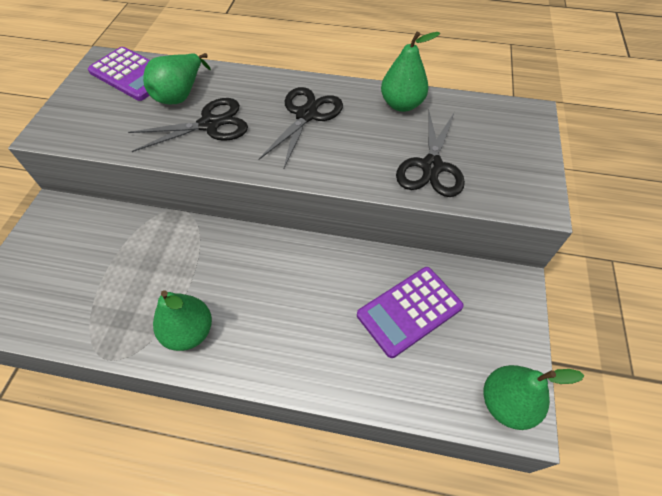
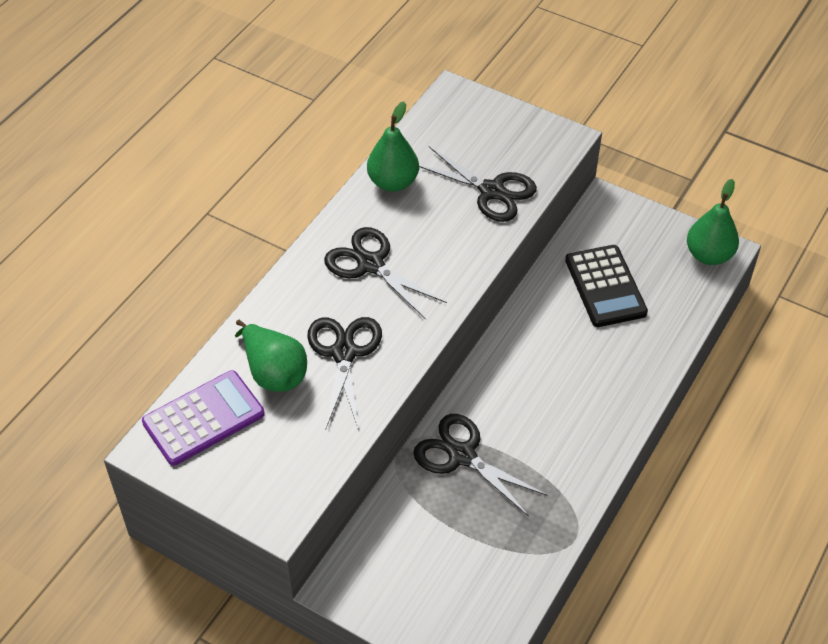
camera: 70 degrees left, 5 degrees down
(181, 251) = (462, 456): none -> black scissors
(189, 332) = (568, 464): green pear -> none
(409, 311) = (605, 286): purple calculator -> black calculator

